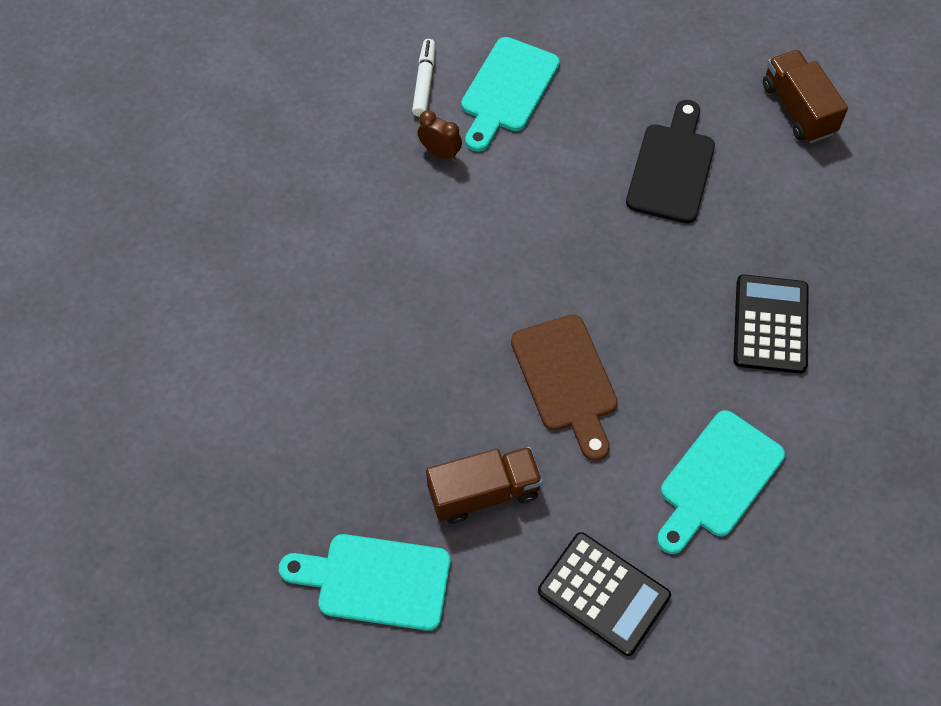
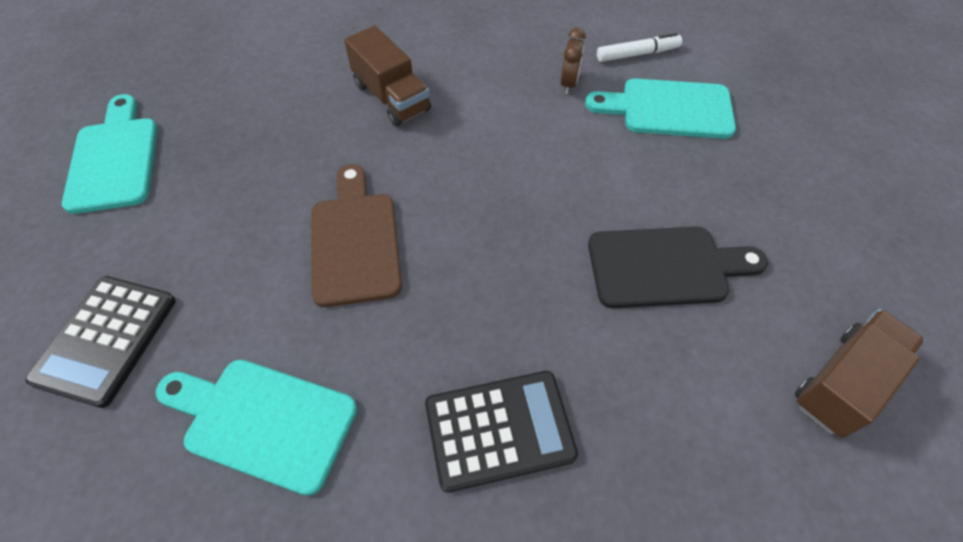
camera: 70 degrees right, 5 degrees down
(484, 493) = (212, 209): brown truck -> brown truck (391, 97)
(566, 380) = (355, 241): brown cutting board -> brown cutting board turned 120 degrees clockwise

